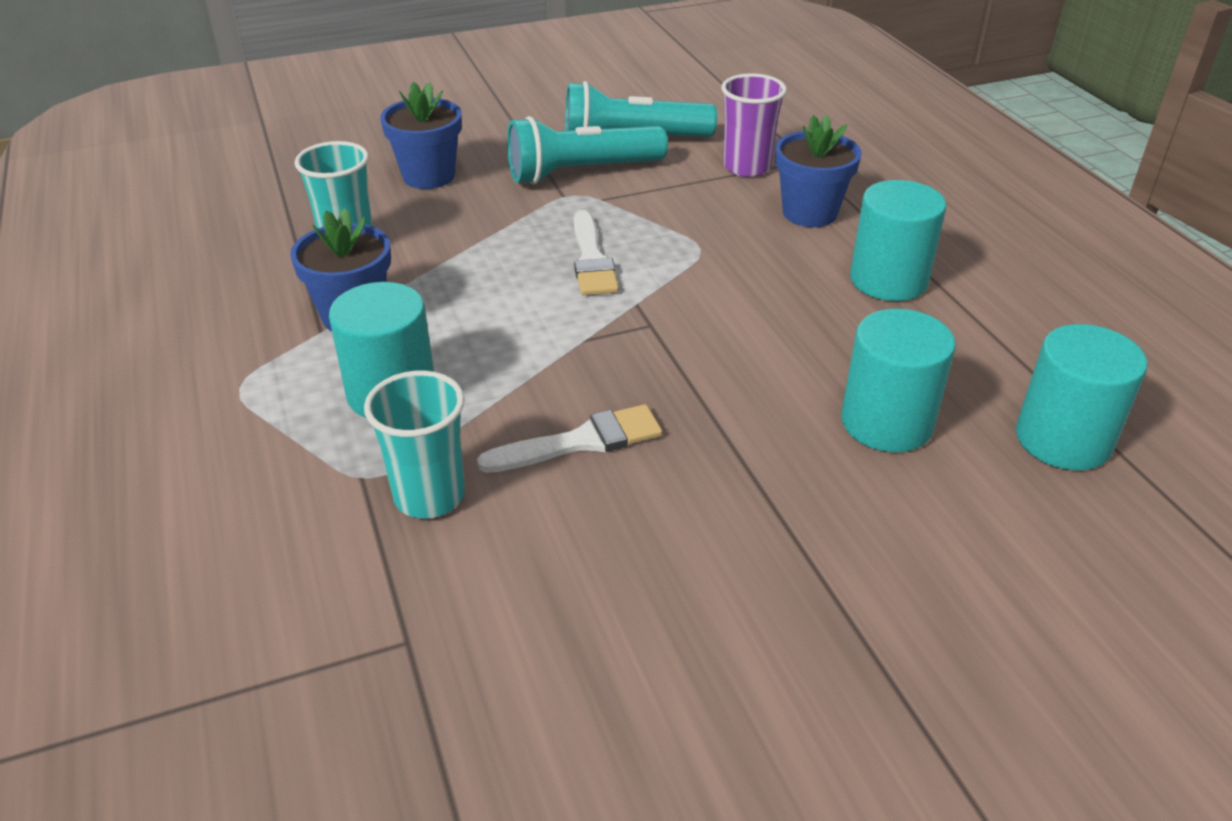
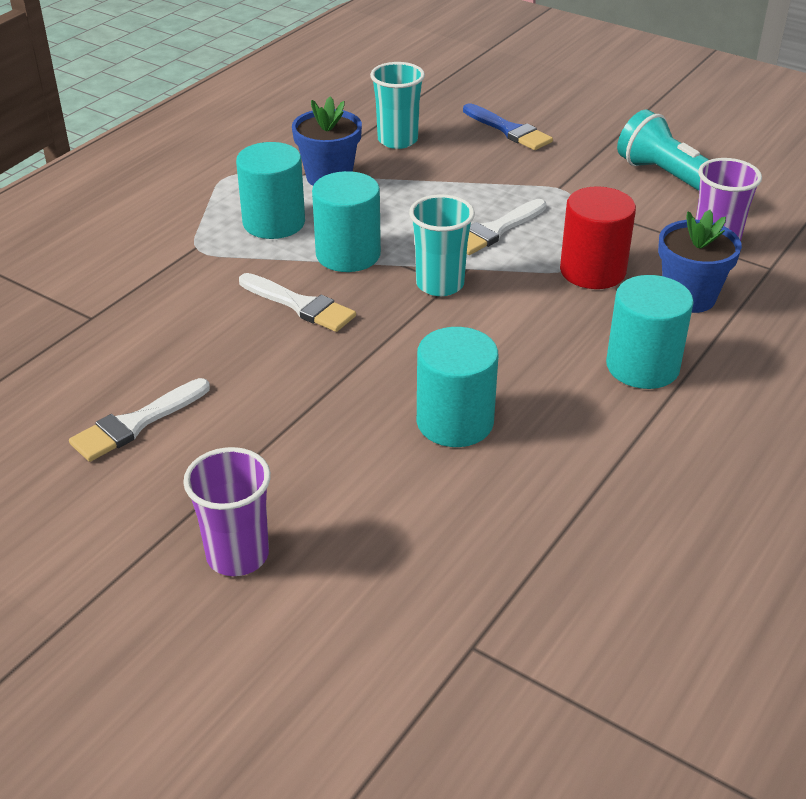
camera: 55 degrees right, 0 degrees up
(428, 176) = (509, 130): blue flower pot -> blue brush
(429, 496) = (201, 275): turquoise cup -> turquoise cup (440, 284)
(581, 172) = (599, 181): turquoise flashlight -> none
(689, 685) = (136, 423): none -> white brush
(719, 239) = (592, 271): none -> red cylinder
(1011, 687) = (237, 555): none -> purple cup
(1063, 439) = (529, 515): turquoise cylinder -> turquoise cylinder (348, 254)

